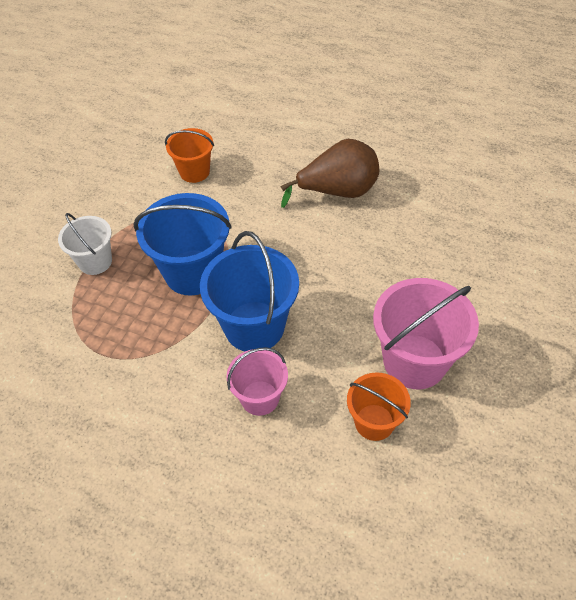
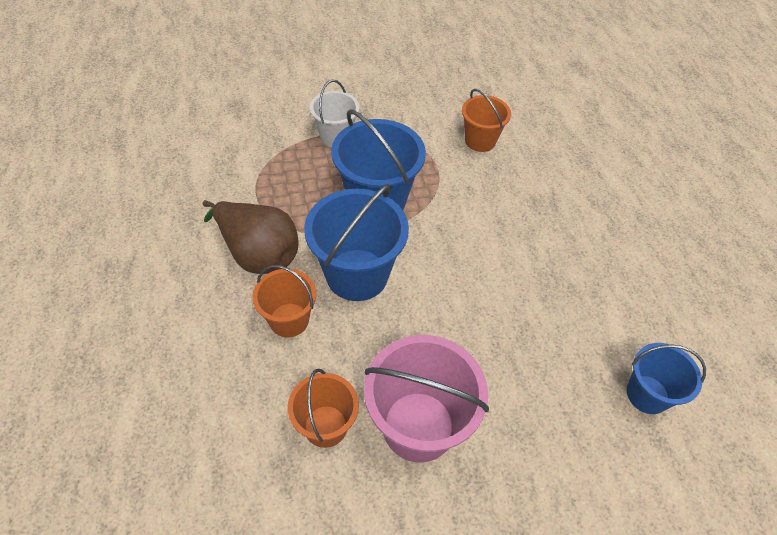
camera: 50 degrees right, 0 degrees up
(260, 398) = (289, 320): pink bucket -> orange bucket
(337, 192) = (560, 252): brown pear -> brown pear (258, 253)
(477, 219) = (647, 394): none -> blue bucket

